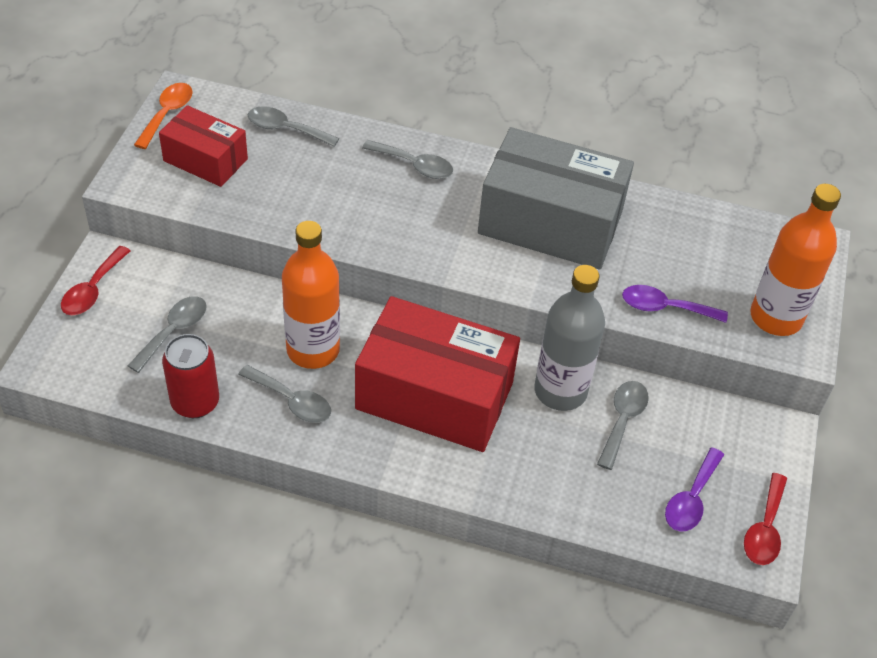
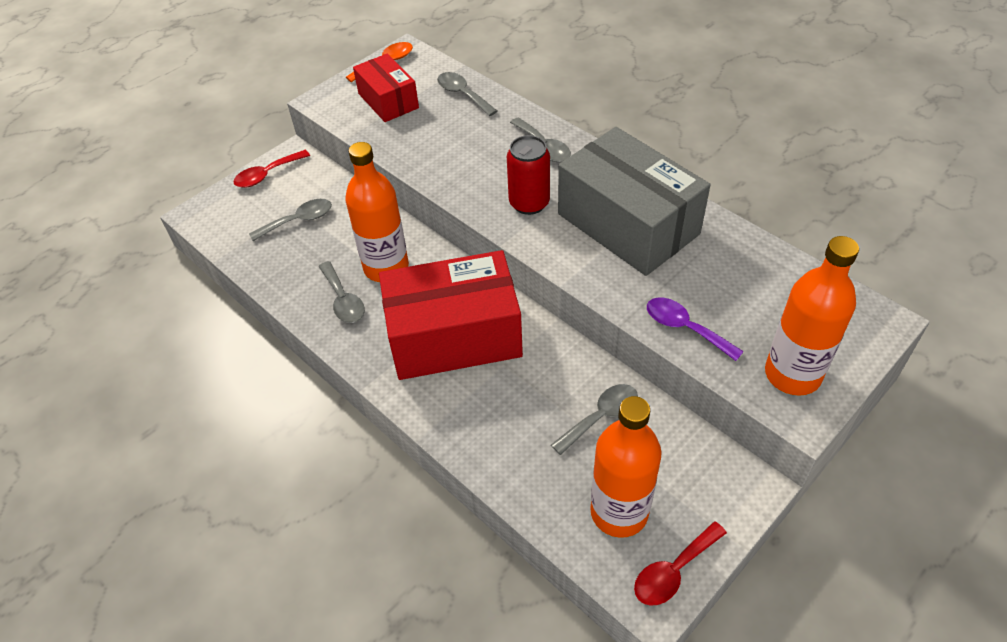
camera: 35 degrees right, 0 degrees up
(195, 402) = (275, 276): red can -> red can (529, 203)
(434, 395) = (454, 336): red box -> red box turned 60 degrees counterclockwise
(560, 391) = (562, 371): grey bottle -> none
(691, 499) = (619, 512): purple spoon -> orange bottle

